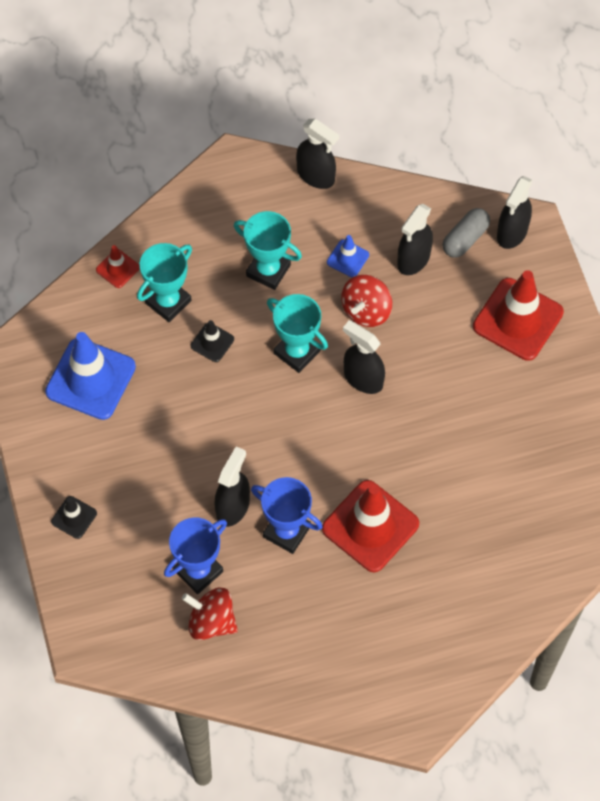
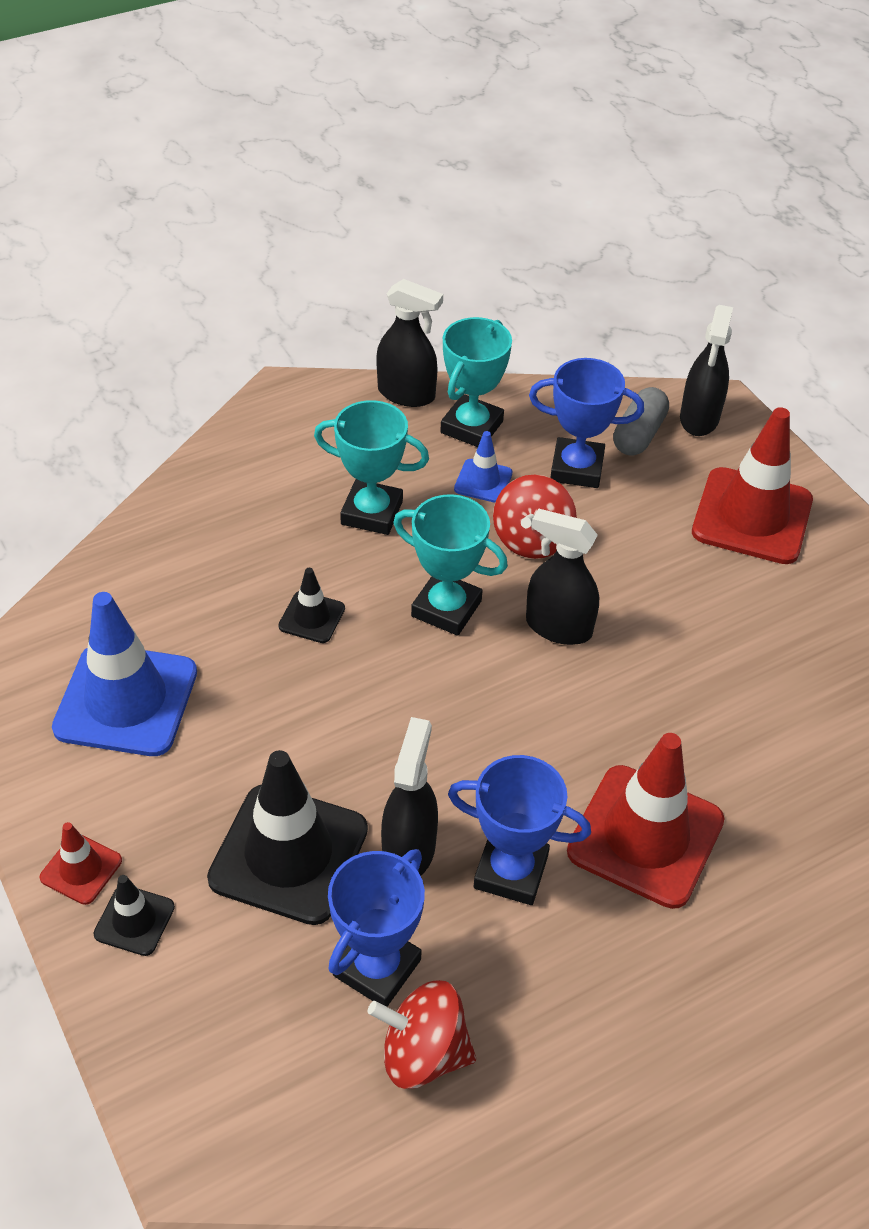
camera: 15 degrees left, 15 degrees down
(117, 268) = (142, 545): red traffic cone -> red traffic cone (81, 869)
(165, 496) = (288, 854): none -> black traffic cone
(168, 302) = (230, 575): turquoise trophy -> turquoise trophy (471, 427)
(413, 259) = (577, 468): black spray bottle -> blue trophy

